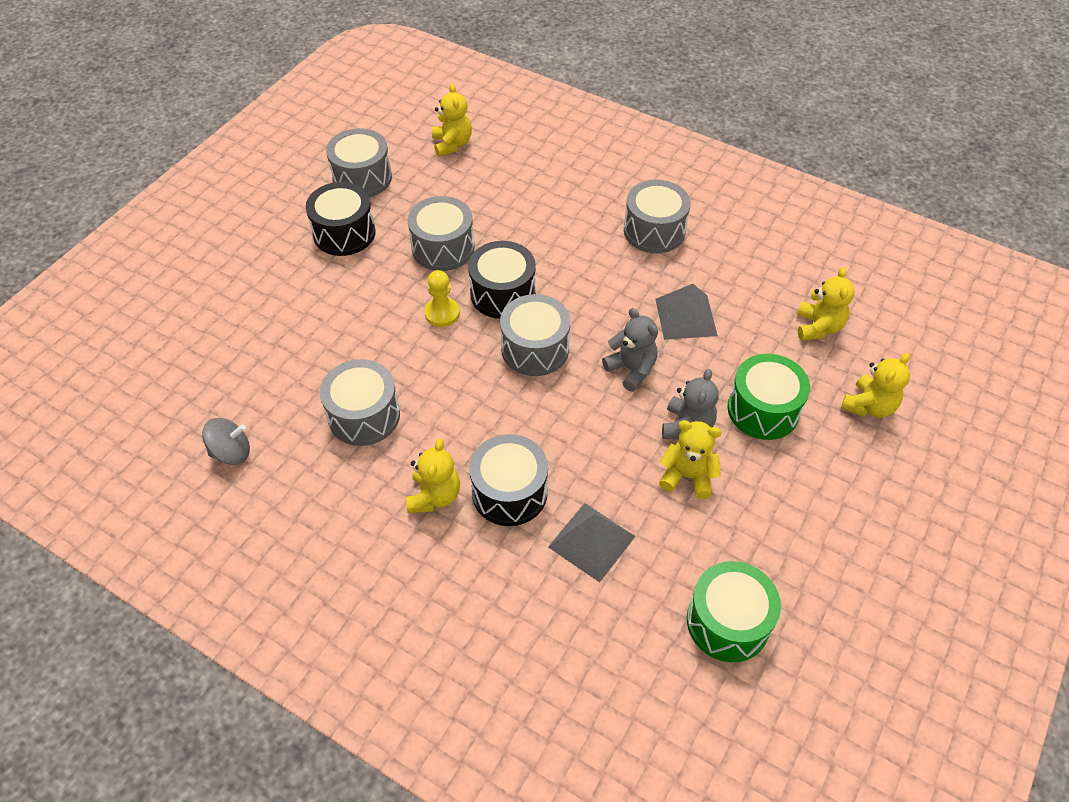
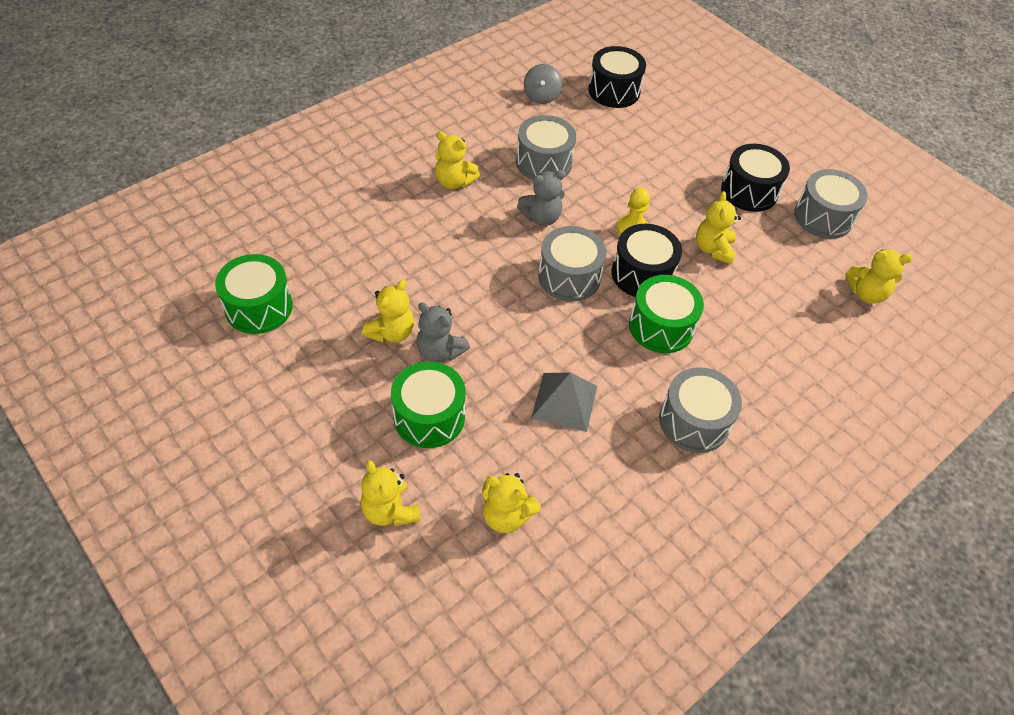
camera: 105 degrees right, 0 degrees up
(443, 248) = (713, 249): grey drum -> yellow teddy bear
(509, 492) = (436, 221): black drum -> black drum (614, 91)
(562, 268) = (661, 326): none -> green drum
(592, 541) = (369, 253): grey pyramid -> none
(631, 369) = (518, 335): grey teddy bear -> grey teddy bear (541, 217)

